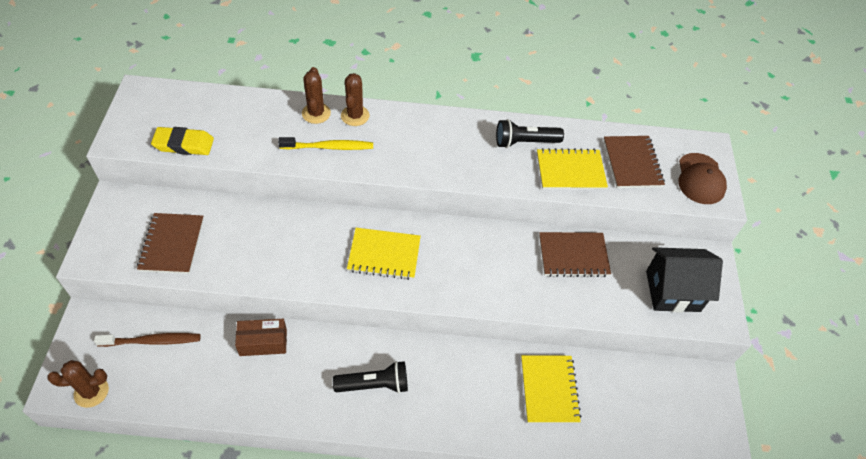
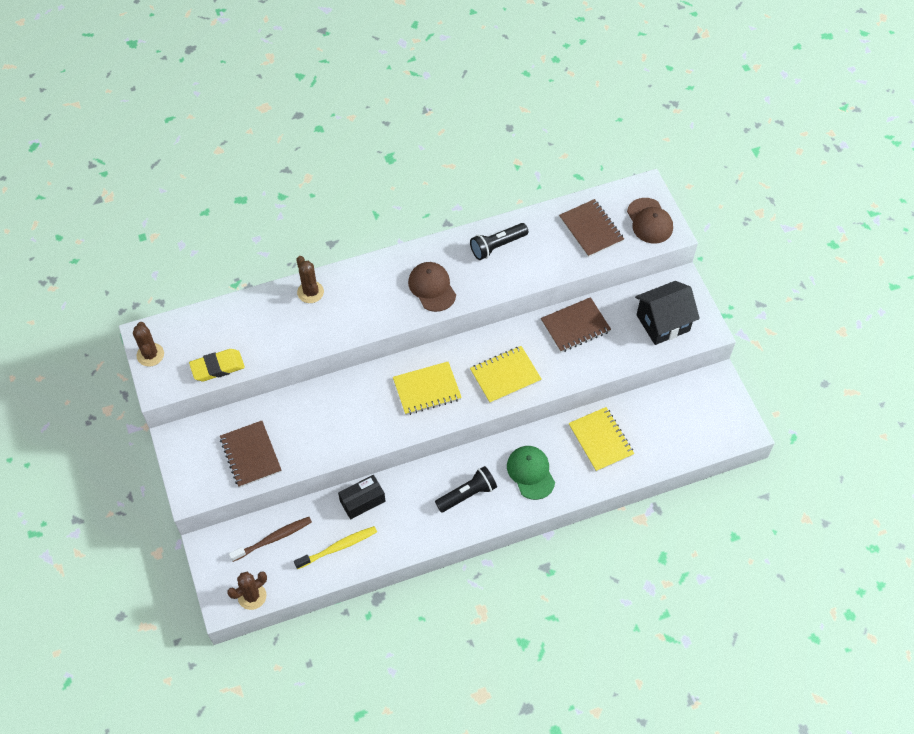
camera: 20 degrees left, 5 degrees up
(263, 342) = (362, 501): brown box -> black box
(329, 147) = (340, 318): yellow toothbrush -> yellow toothbrush (338, 547)
(355, 116) = (344, 280): brown cactus -> brown cactus (150, 355)
(437, 154) = (432, 287): none -> brown cap
(454, 391) = (530, 473): none -> green cap
(570, 171) = (545, 257): yellow notebook -> yellow notebook (505, 376)

